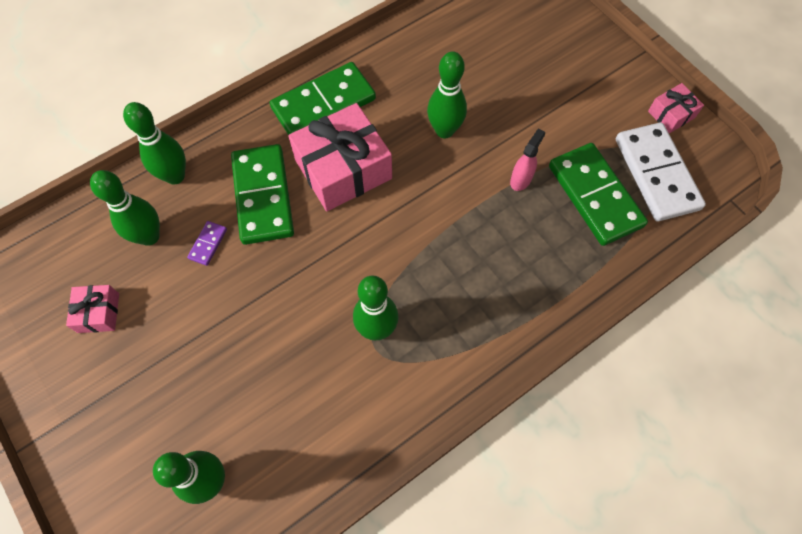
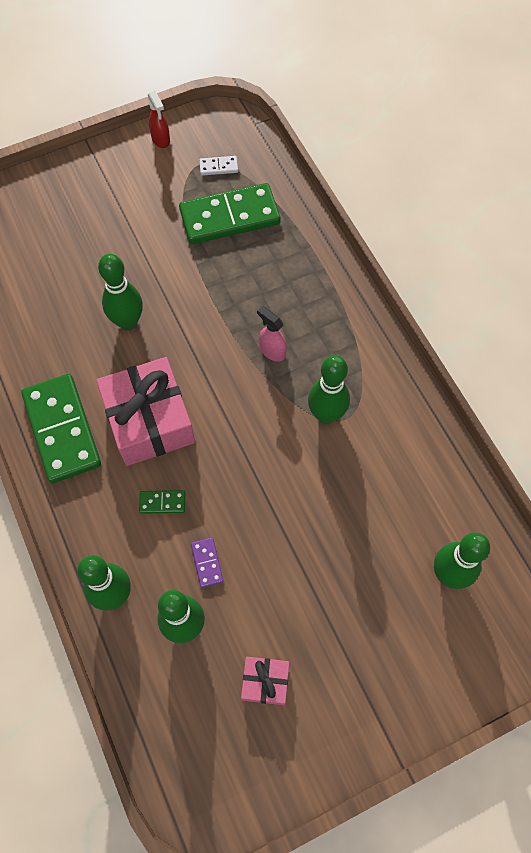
camera: 80 degrees left, 0 degrees up
(208, 244) = (207, 563): purple domino -> purple domino turned 45 degrees clockwise
(263, 196) = (162, 502): green domino -> green domino, size x0.41
(521, 179) = (199, 269): pink spray bottle -> pink spray bottle (272, 351)
(656, 174) = (218, 167): white domino -> white domino, size x0.41
(671, 114) = (161, 140): pink gift -> red spray bottle

